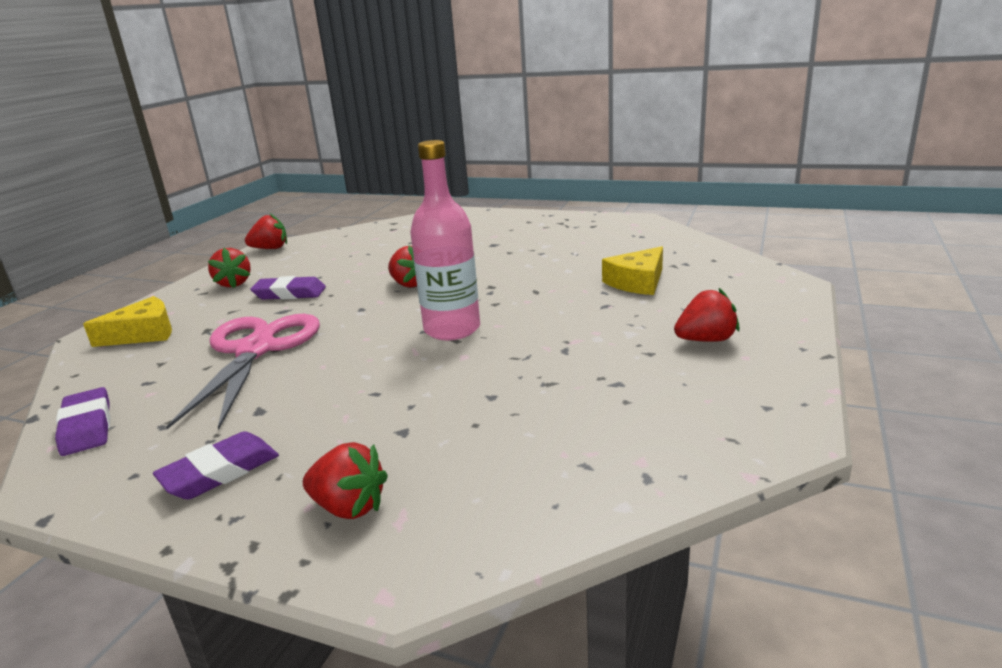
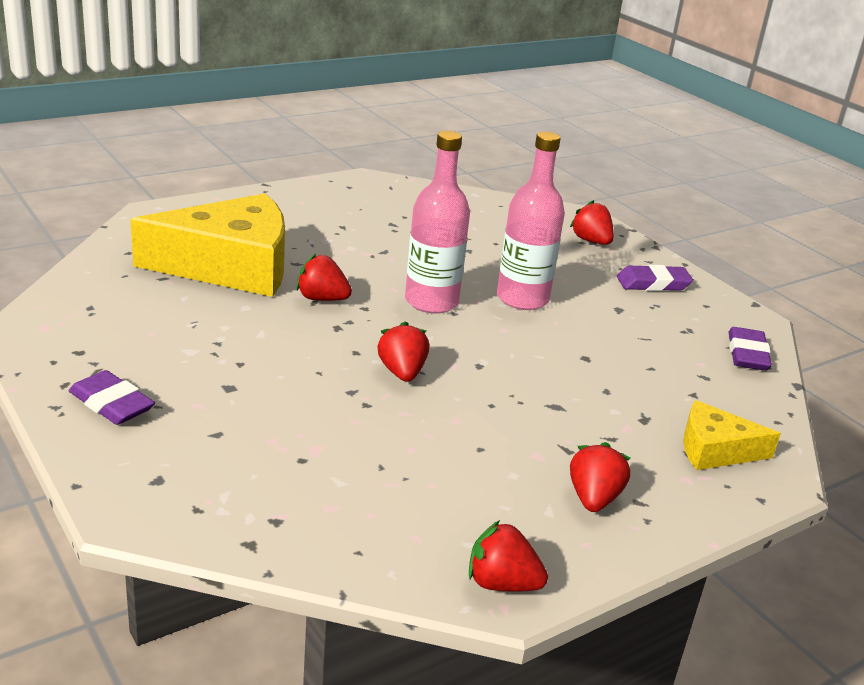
camera: 150 degrees left, 5 degrees up
(255, 350) = (603, 364): pink scissors -> none
(289, 293) = (534, 432): purple eraser -> purple eraser (112, 403)
(374, 370) = (522, 299): none -> pink bottle
(637, 282) = (231, 266): yellow cheese -> yellow cheese, size x2.02
(705, 340) = (298, 216): red strawberry -> red strawberry (322, 299)

